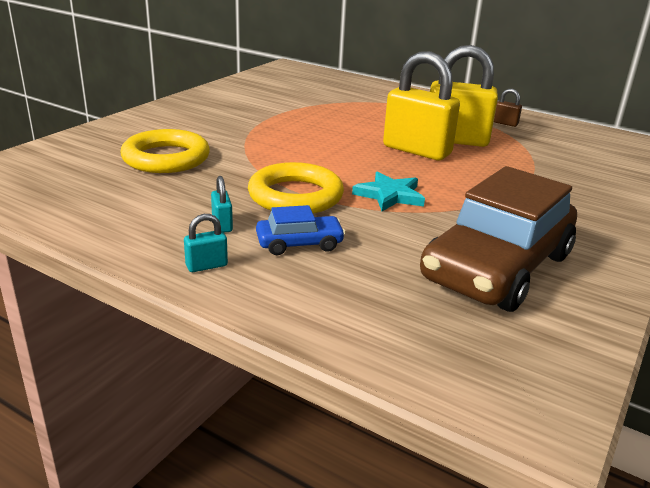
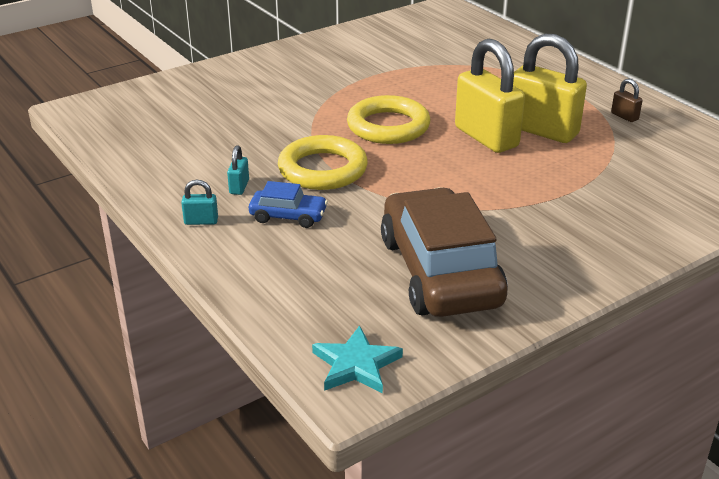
camera: 25 degrees right, 5 degrees up
(166, 158) = (240, 111): yellow ring -> yellow ring (388, 126)
(389, 195) = (410, 183): turquoise star -> turquoise star (356, 364)
(497, 267) = (439, 272): brown car -> brown car turned 105 degrees clockwise

